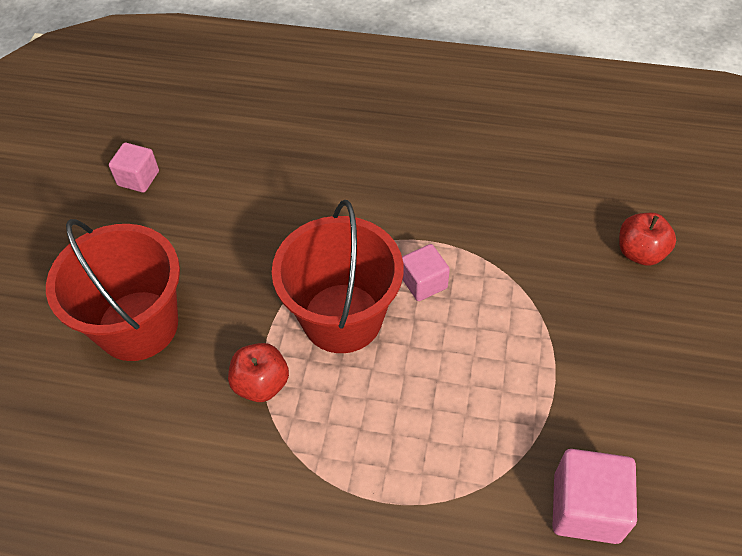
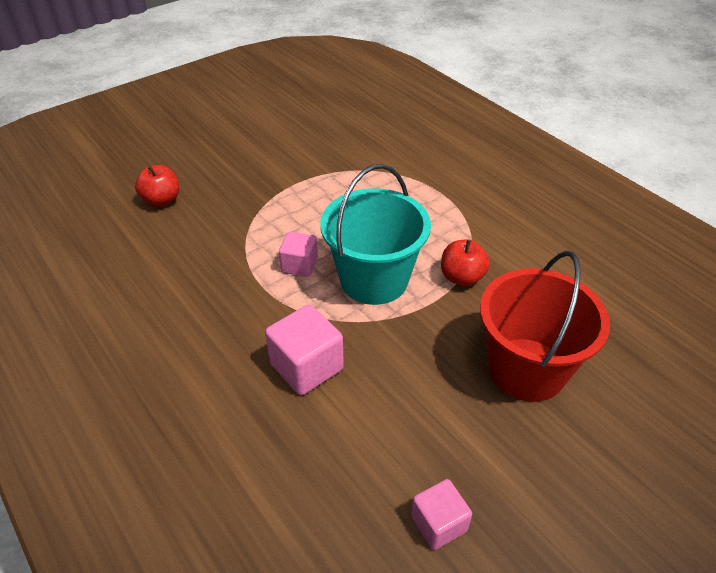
camera: 140 degrees left, 10 degrees down
(342, 318) = (374, 279): red bucket -> turquoise bucket
(586, 507) = (349, 142): pink cube -> pink cube (306, 366)

